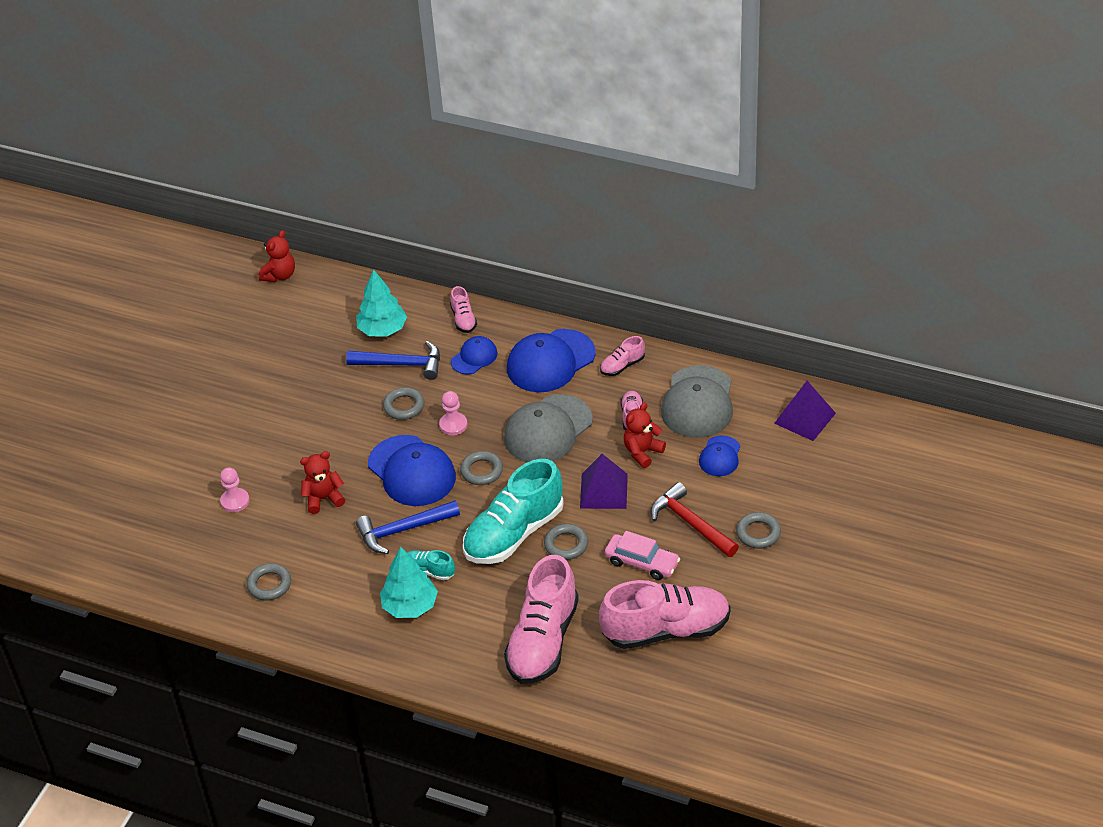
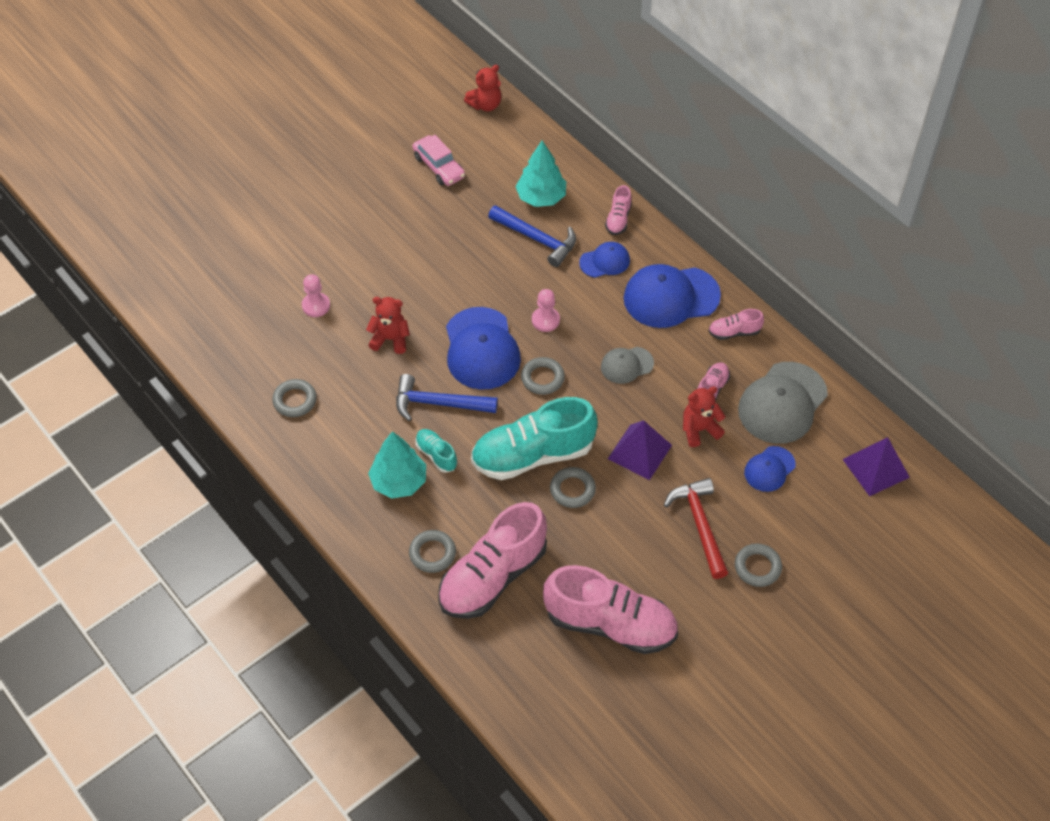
camera: 25 degrees right, 10 degrees up
(404, 406) = (513, 281): grey ring -> grey ring (432, 553)
(548, 430) = (626, 365): grey cap -> grey cap, size x0.54
(642, 562) = (630, 543): pink car -> pink car (439, 167)

